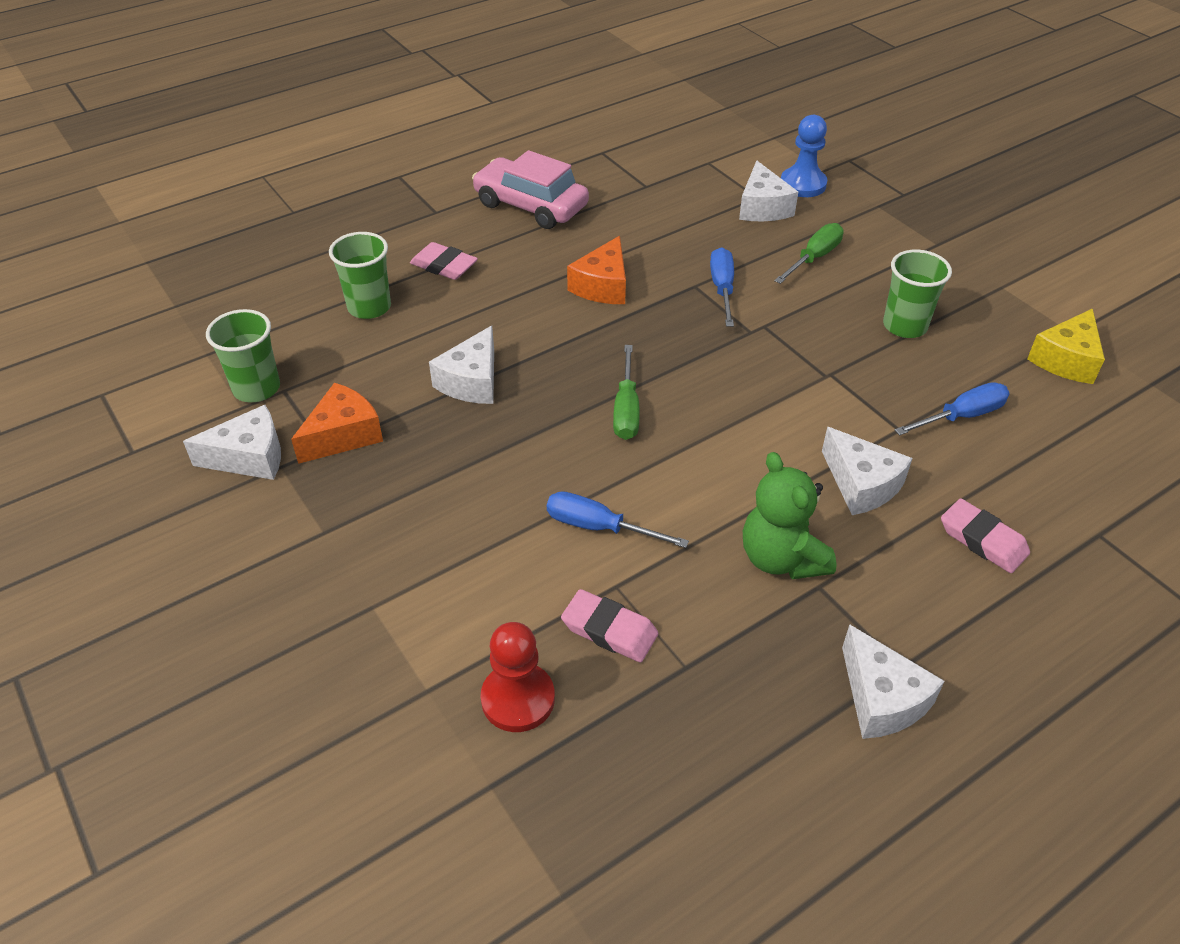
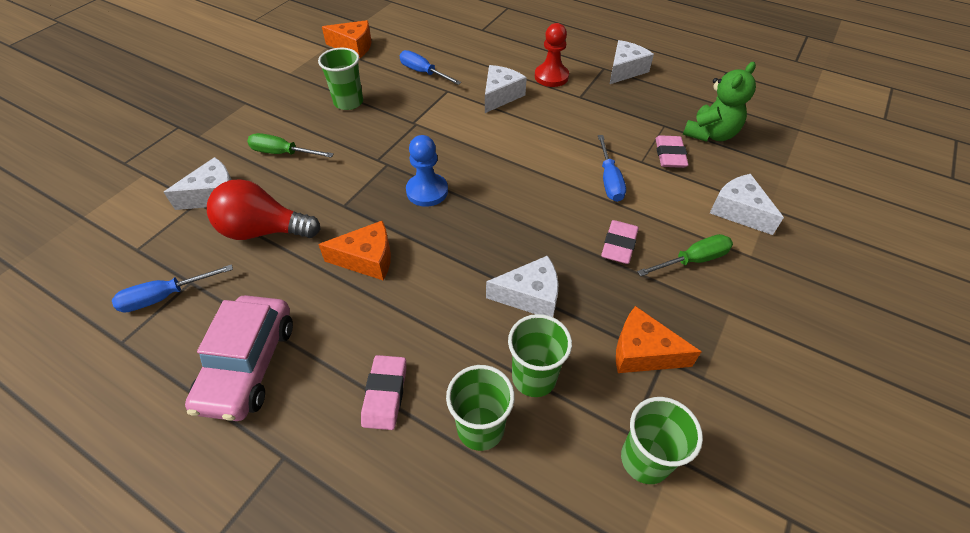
camera: 115 degrees left, 5 degrees up
(250, 457) = (714, 407): white cheese -> white cheese (738, 211)
(384, 352) = (534, 377): none -> green cup
(518, 699) = (738, 173): red pawn -> red pawn (551, 77)
(626, 409) = (503, 200): green screwdriver -> green screwdriver (692, 260)
(688, 230) = (264, 231): none -> red light bulb
(722, 289) = (341, 190): blue screwdriver -> blue screwdriver (165, 296)
(781, 558) = (573, 111): green teddy bear -> green teddy bear (710, 134)
(803, 184) = (171, 180): blue pawn -> blue pawn (427, 191)
(982, 540) = (511, 57): pink eraser -> pink eraser (619, 245)
(1066, 360) = (354, 47): yellow cheese -> orange cheese

